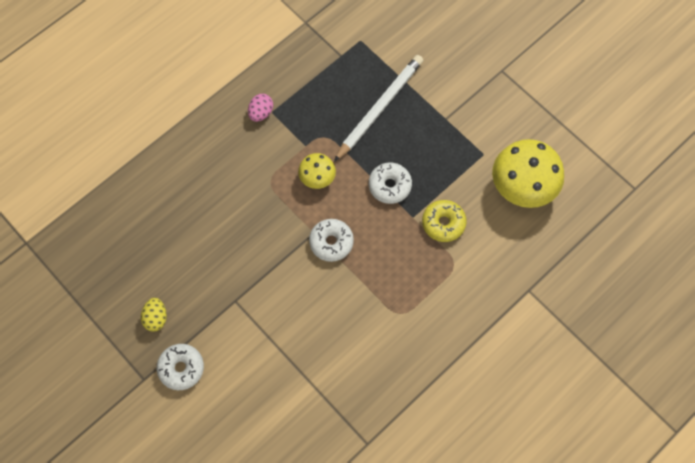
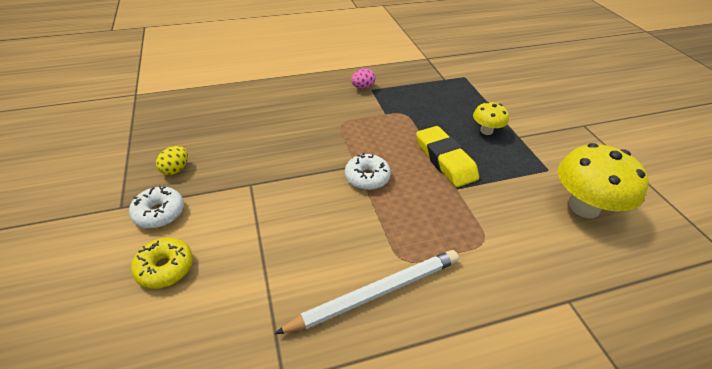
camera: 25 degrees right, 25 degrees down
(317, 178) = (382, 134): yellow mushroom -> yellow mushroom (486, 131)
(379, 108) = (461, 113): white pencil -> white pencil (376, 293)
(389, 186) = (445, 160): white donut -> yellow eraser
(443, 223) = (486, 204): yellow donut -> yellow donut (165, 268)

